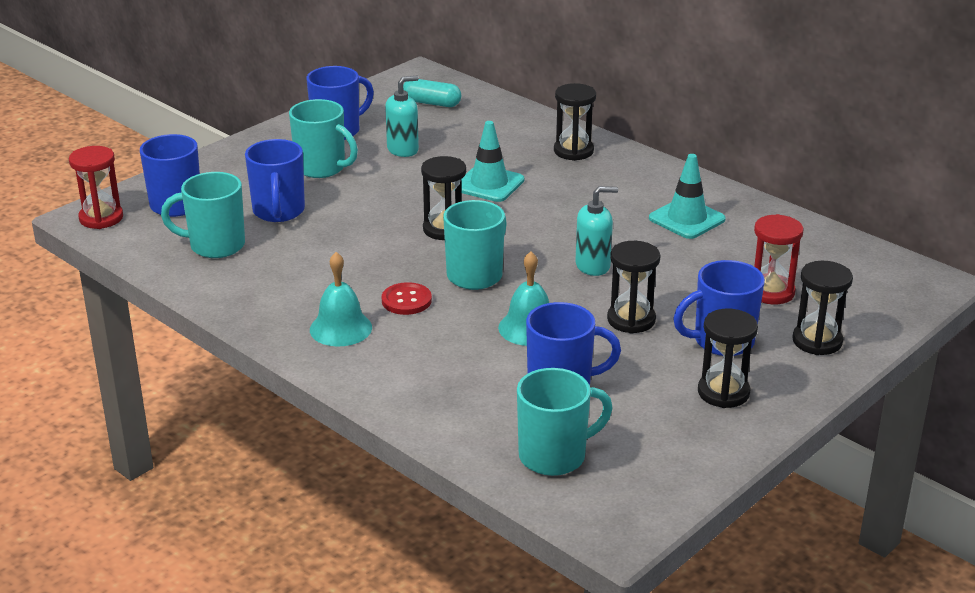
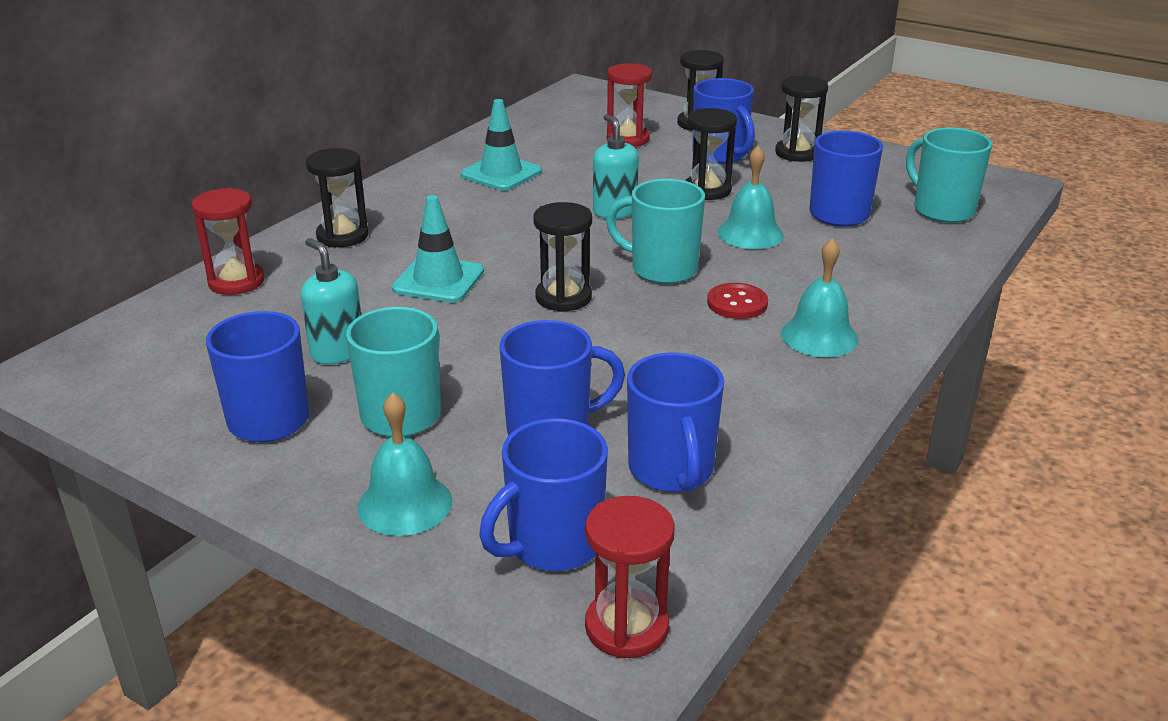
camera: 100 degrees left, 0 degrees up
(215, 246) = (671, 470): turquoise mug -> blue mug
(235, 167) = (405, 504): none -> turquoise bell
(431, 103) = (173, 347): turquoise capsule -> none
(511, 117) = (236, 282): none -> red hourglass

